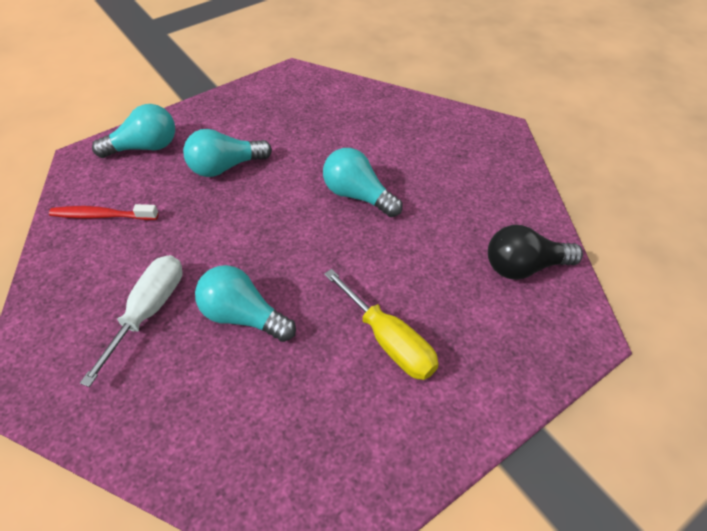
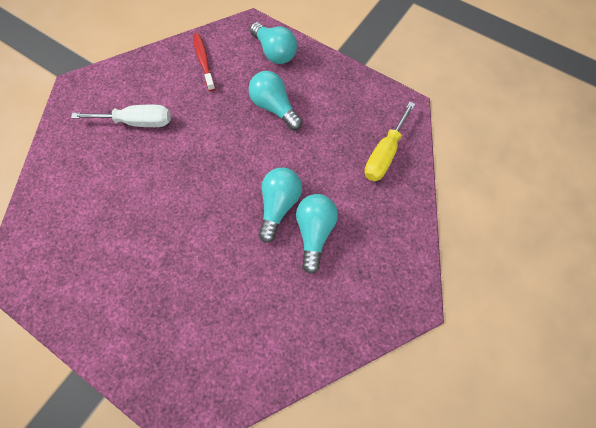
camera: 70 degrees right, 15 degrees up
(243, 316) = (146, 174): turquoise light bulb -> turquoise light bulb (314, 232)
(389, 341) = (148, 270): yellow screwdriver -> yellow screwdriver (384, 154)
(524, 266) = (244, 355): black light bulb -> none

